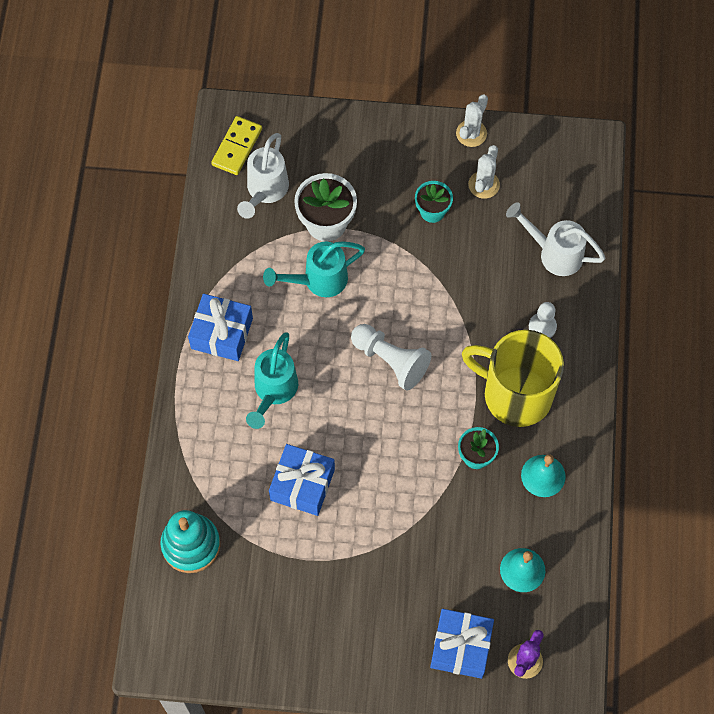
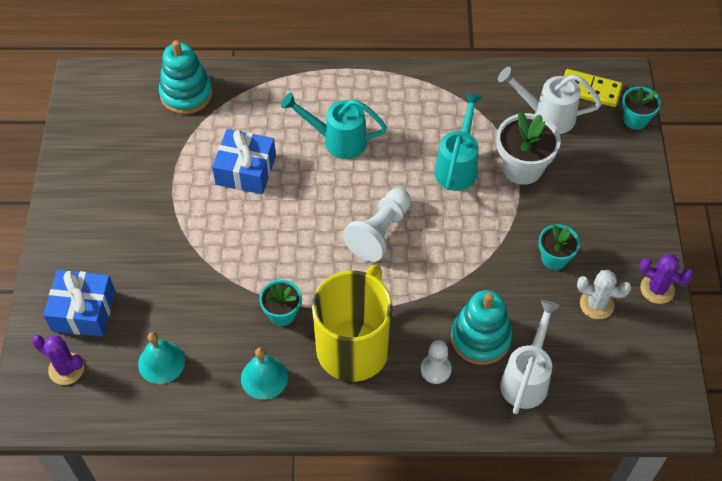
camera: 85 degrees right, 10 degrees down
(222, 333) = (392, 97): blue gift -> none
(279, 114) = (635, 119): none -> turquoise flower pot
(318, 281) = (457, 166): turquoise watering can -> turquoise watering can turned 45 degrees clockwise
(471, 133) = (657, 289): white cactus -> purple cactus
(512, 285) = (480, 338): none -> turquoise stacking toy

